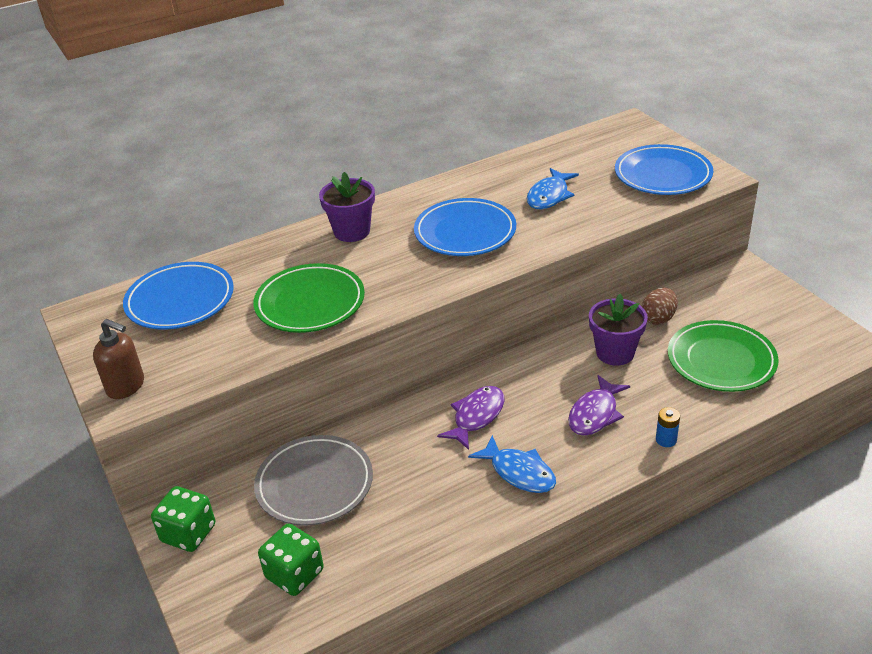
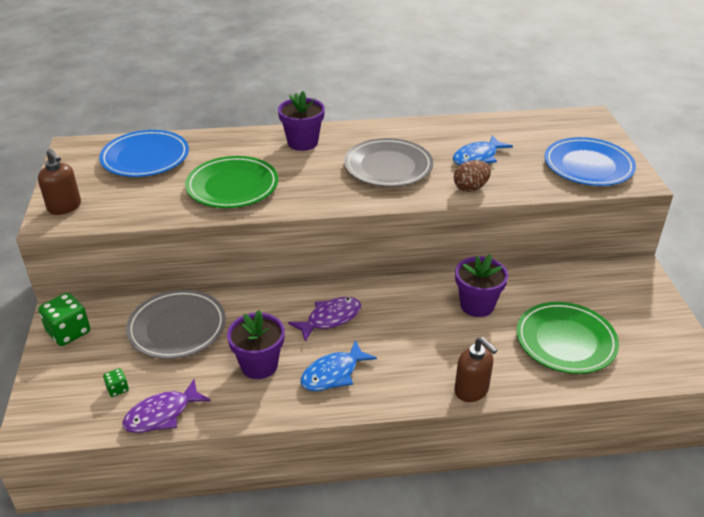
camera: 20 degrees right, 0 degrees up
(294, 574) = (117, 389): green dice -> green dice, size x0.50
(435, 492) = (259, 365): none -> purple flower pot
(465, 232) = (388, 167): blue plate -> grey plate
(519, 472) = (333, 374): blue fish -> blue fish turned 75 degrees clockwise
(595, 414) = (426, 349): purple fish -> purple fish (162, 414)
(658, 318) = (533, 289): brown egg -> brown egg (470, 188)
(666, 440) = (471, 390): blue battery -> brown soap dispenser

